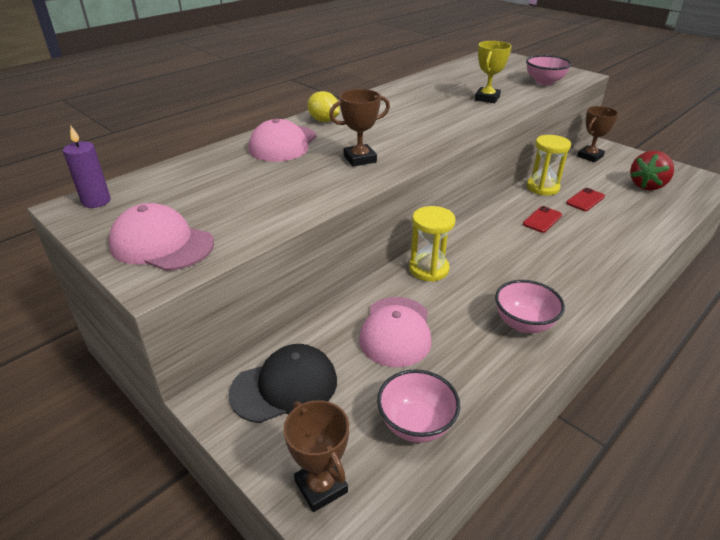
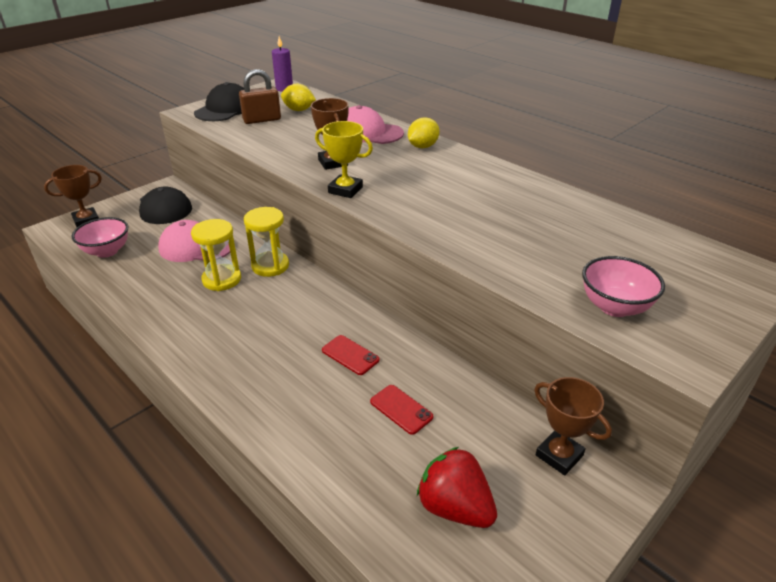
camera: 90 degrees right, 0 degrees up
(162, 244) = (225, 109): pink cap -> black cap
(194, 185) = (299, 110): none -> yellow lemon
(221, 209) = (262, 120): none -> brown padlock
(487, 98) = (515, 243): yellow trophy -> yellow trophy (345, 190)
(523, 324) = (177, 311): pink bowl -> none
(542, 188) = (435, 371): yellow hourglass -> yellow hourglass (222, 279)

